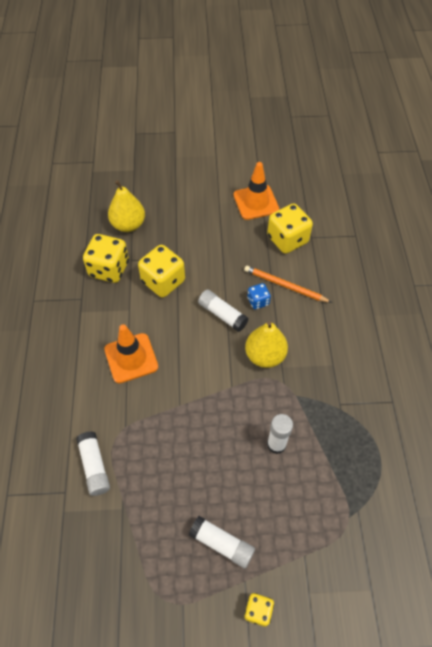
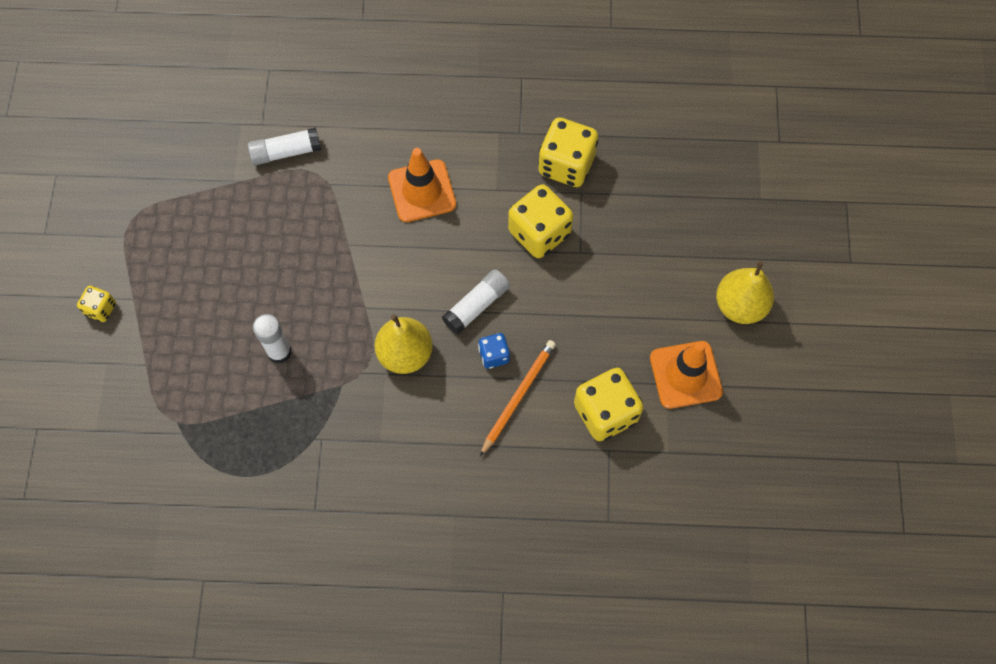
camera: 95 degrees right, 10 degrees up
(128, 225) = (646, 190): yellow pear -> yellow pear (740, 305)
(221, 544) = (175, 279): white glue stick -> none

